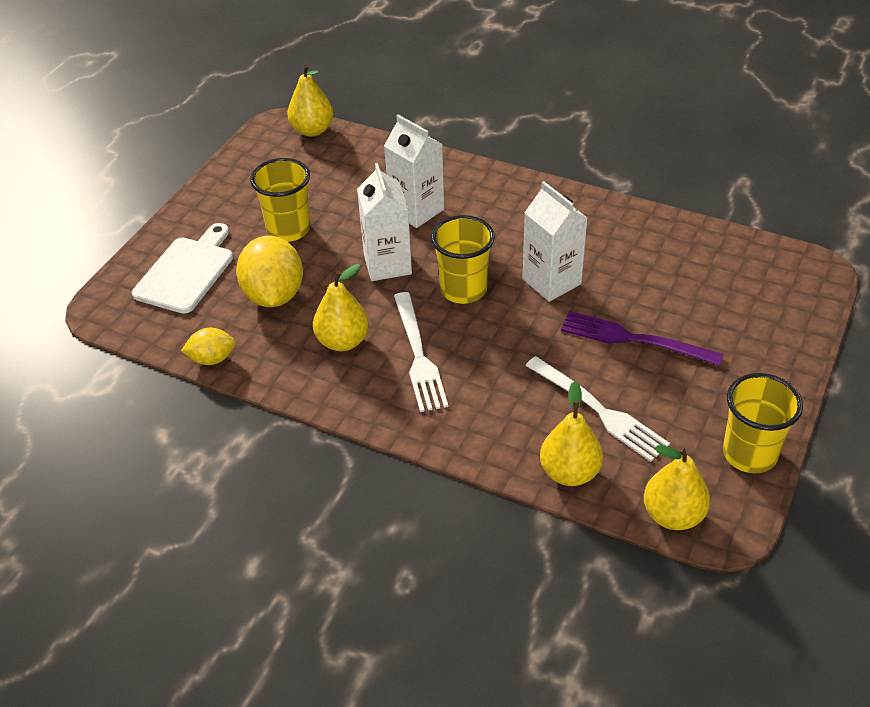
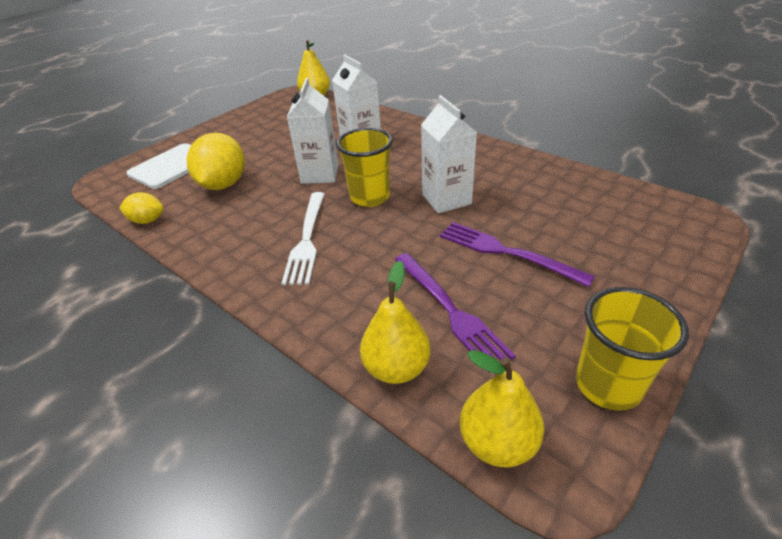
camera: 15 degrees right, 5 degrees down
(288, 229) = (262, 147): yellow cup -> none
(343, 341) = (253, 221): yellow pear -> none
(599, 411) = (450, 310): white fork -> purple fork

